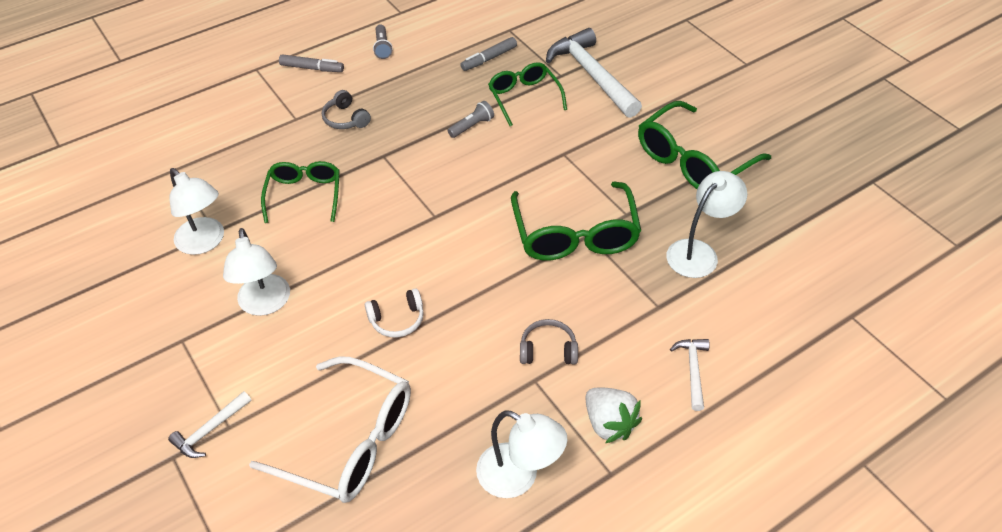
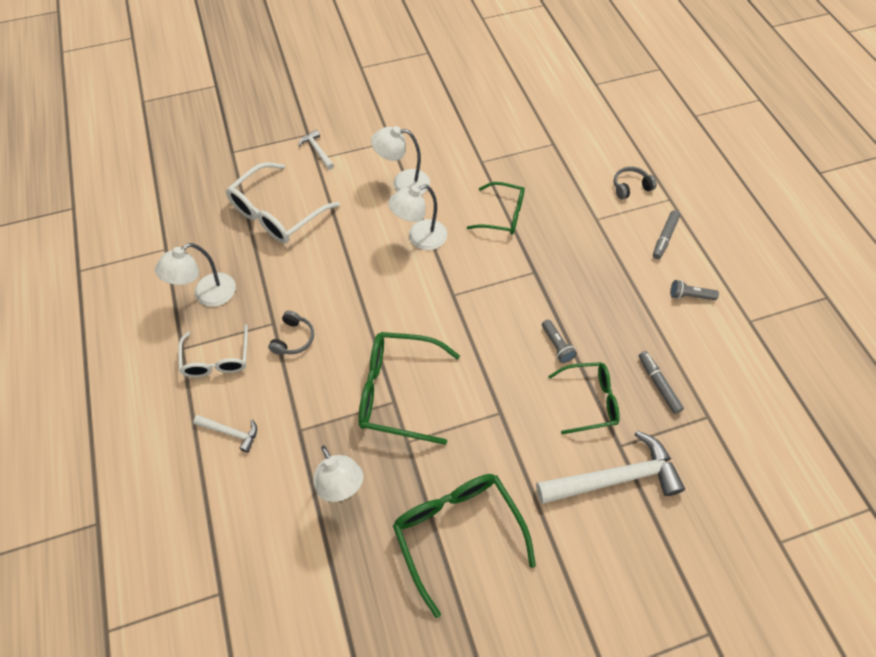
camera: 105 degrees right, 10 degrees up
(205, 242) = (472, 156): white lamp -> white lamp (420, 238)
(345, 119) = (588, 253): grey headphones -> grey headphones (630, 187)
(397, 319) = (360, 253): white headphones -> none
(609, 423) = (217, 359): white strawberry -> white glasses

